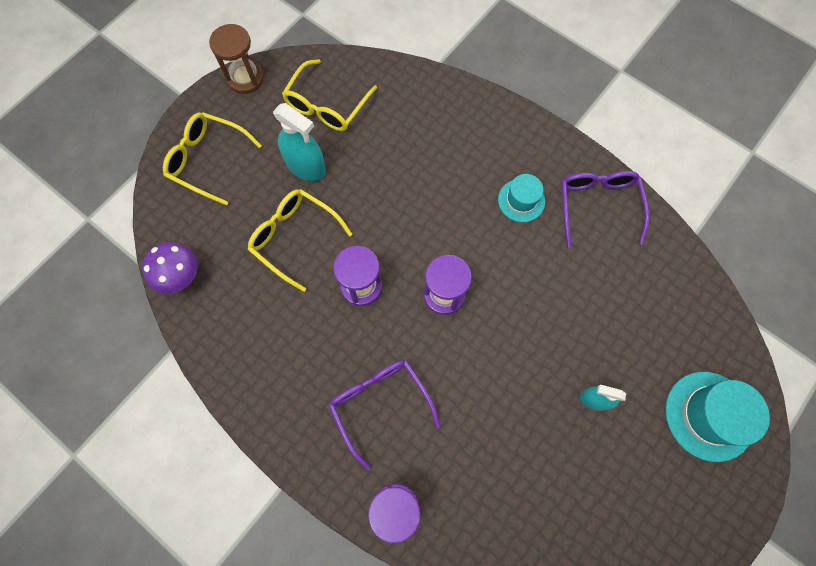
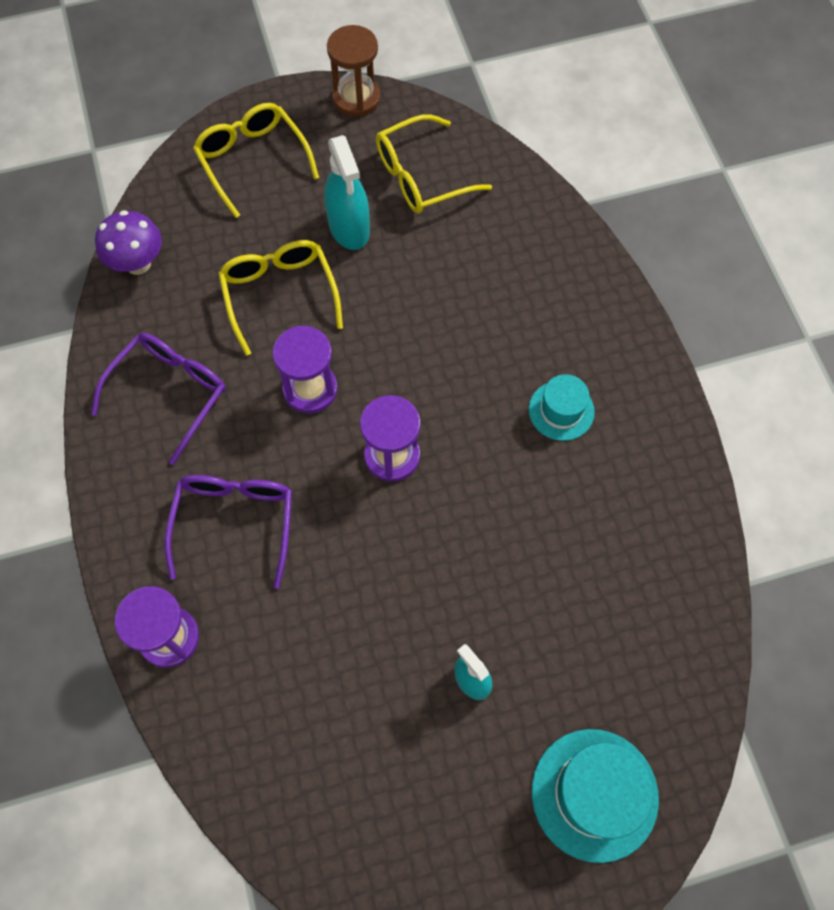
camera: 35 degrees right, 5 degrees down
(597, 205) = (649, 473): purple glasses -> purple glasses (170, 393)

